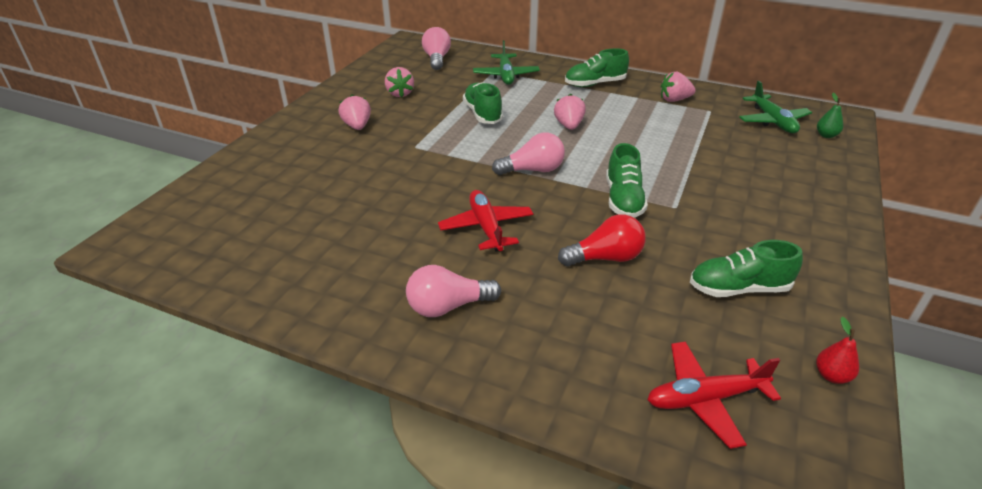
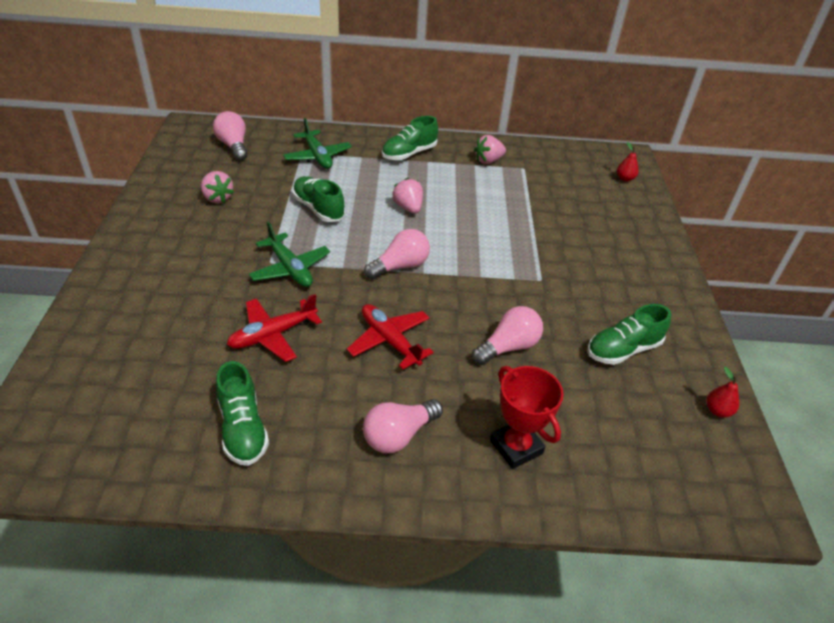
camera: 25 degrees left, 5 degrees up
(357, 126) = (193, 248): pink strawberry -> none
(562, 347) = (516, 447): none -> red trophy
(605, 258) = (508, 347): red light bulb -> pink light bulb
(623, 199) = (495, 281): green shoe -> green shoe (243, 428)
(705, 399) = (642, 460): red plane -> red plane (273, 335)
(772, 121) = (578, 171): green plane -> green plane (290, 268)
(826, 135) = (625, 178): green pear -> red pear

